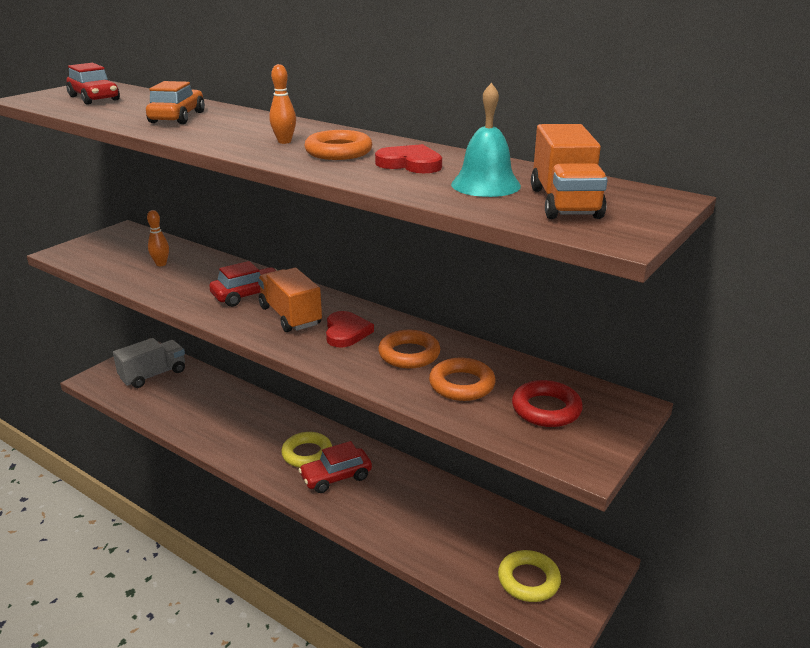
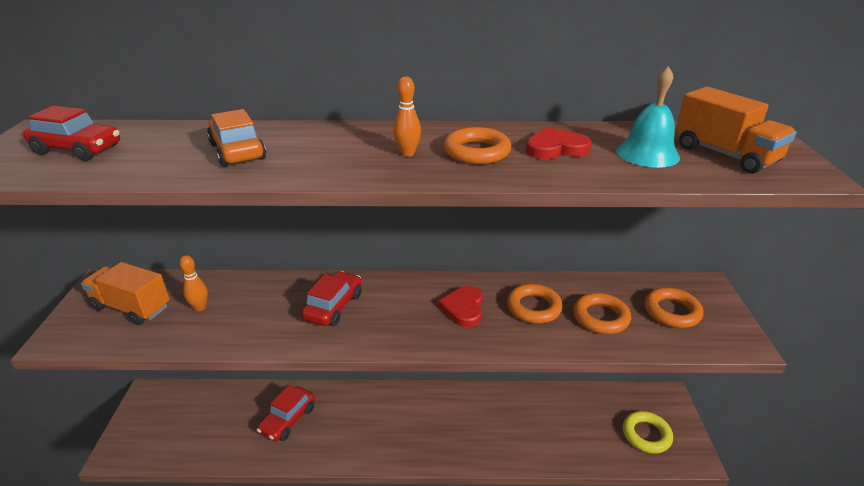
camera: 35 degrees left, 5 degrees up
(153, 375) = (181, 415): grey truck -> none
(290, 316) = (399, 312): orange truck -> orange truck (131, 307)
(307, 454) = (404, 420): yellow ring -> none
(336, 477) = (448, 429): red car -> red car (288, 420)
(346, 332) = (463, 308): red heart -> red heart turned 135 degrees counterclockwise
(546, 409) = (672, 311): red ring -> orange ring

